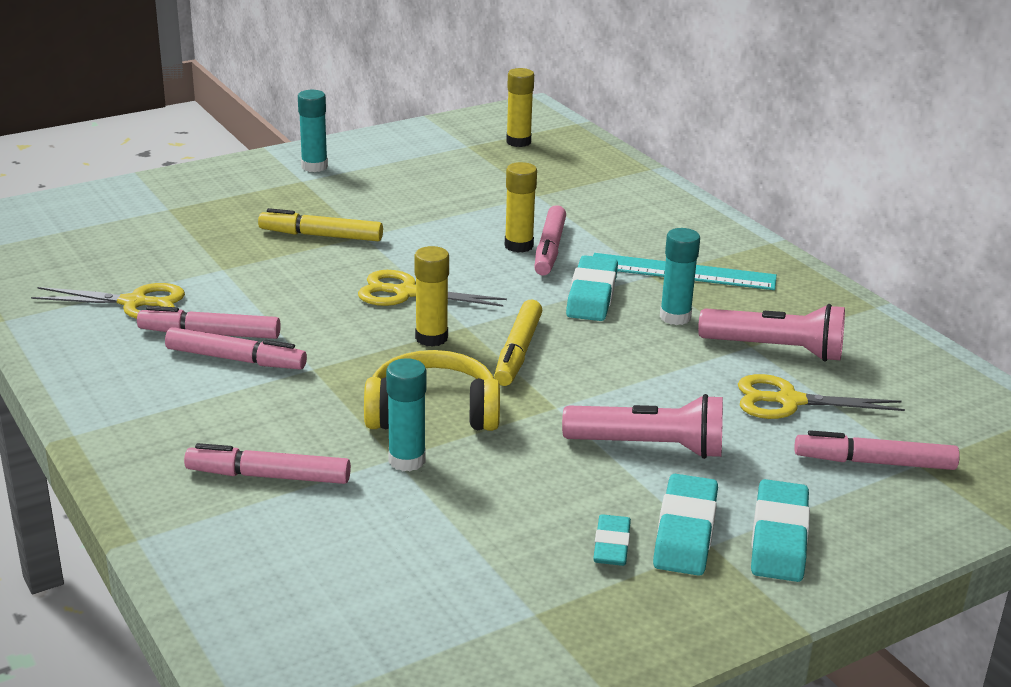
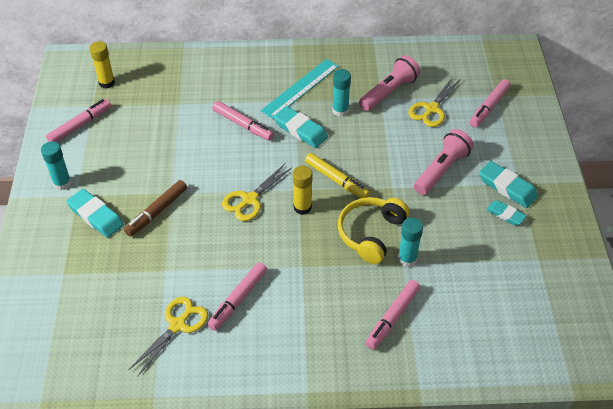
camera: 60 degrees left, 20 degrees up
(236, 359) = (273, 296): pink marker -> pink marker (80, 125)
(321, 236) = (157, 212): yellow marker -> brown marker
(519, 246) = (230, 135): yellow glue stick -> none
(779, 538) = (524, 161): turquoise eraser -> turquoise eraser (96, 216)

